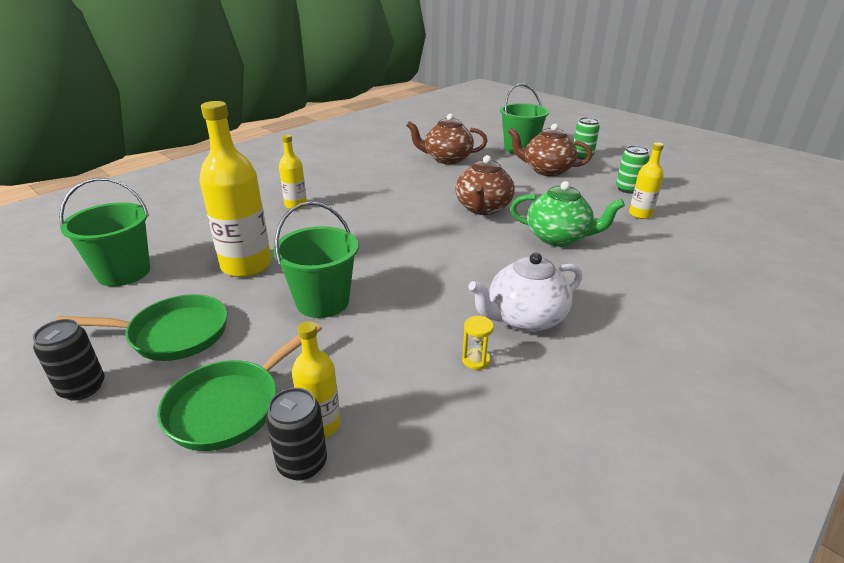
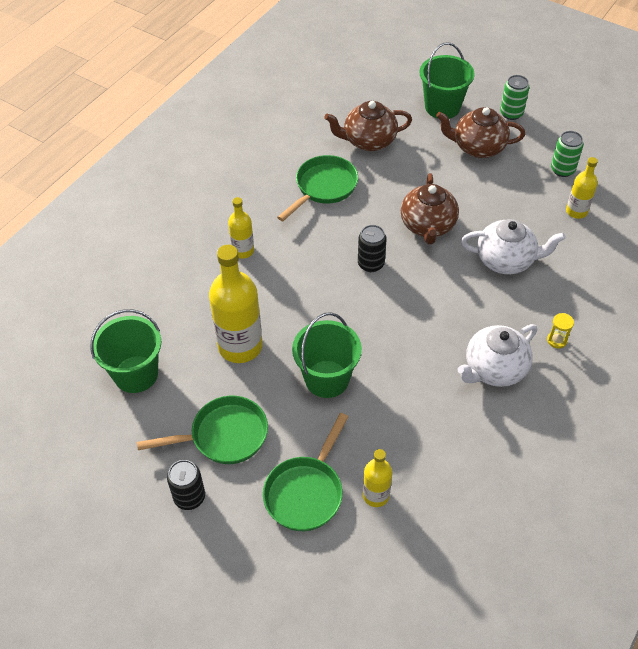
camera: 10 degrees left, 20 degrees up
(302, 463) = (376, 526): black can -> black can (371, 264)
(393, 178) = (323, 187): none -> green pan
(476, 360) = (466, 419): yellow hourglass -> yellow hourglass (557, 340)
(559, 238) = (506, 260): green teapot -> white teapot

